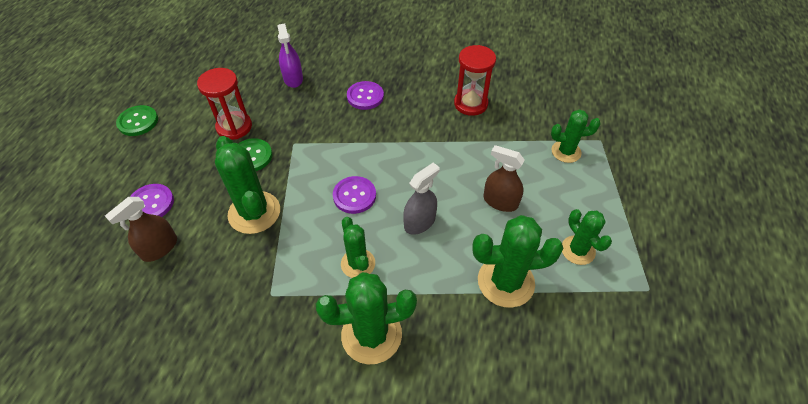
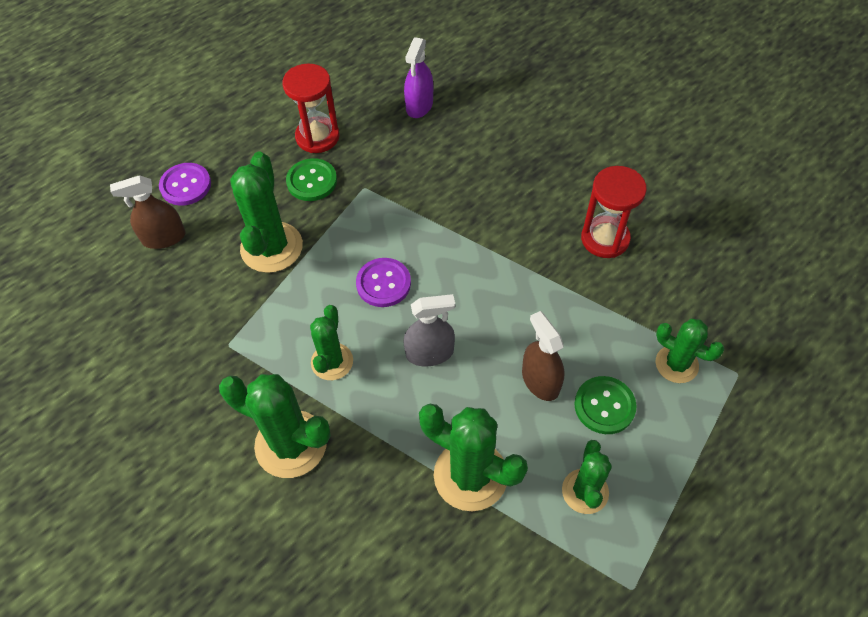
camera: 35 degrees right, 5 degrees up
(138, 122) = (230, 85): green button -> green button (604, 406)
(365, 96) = (484, 167): purple button -> none

